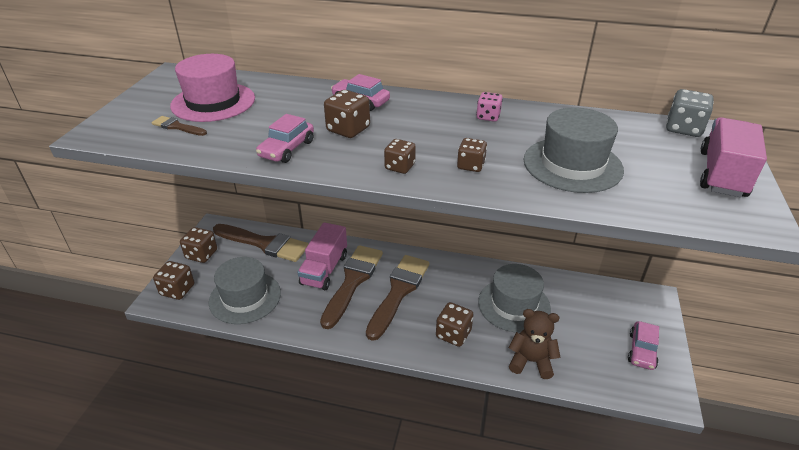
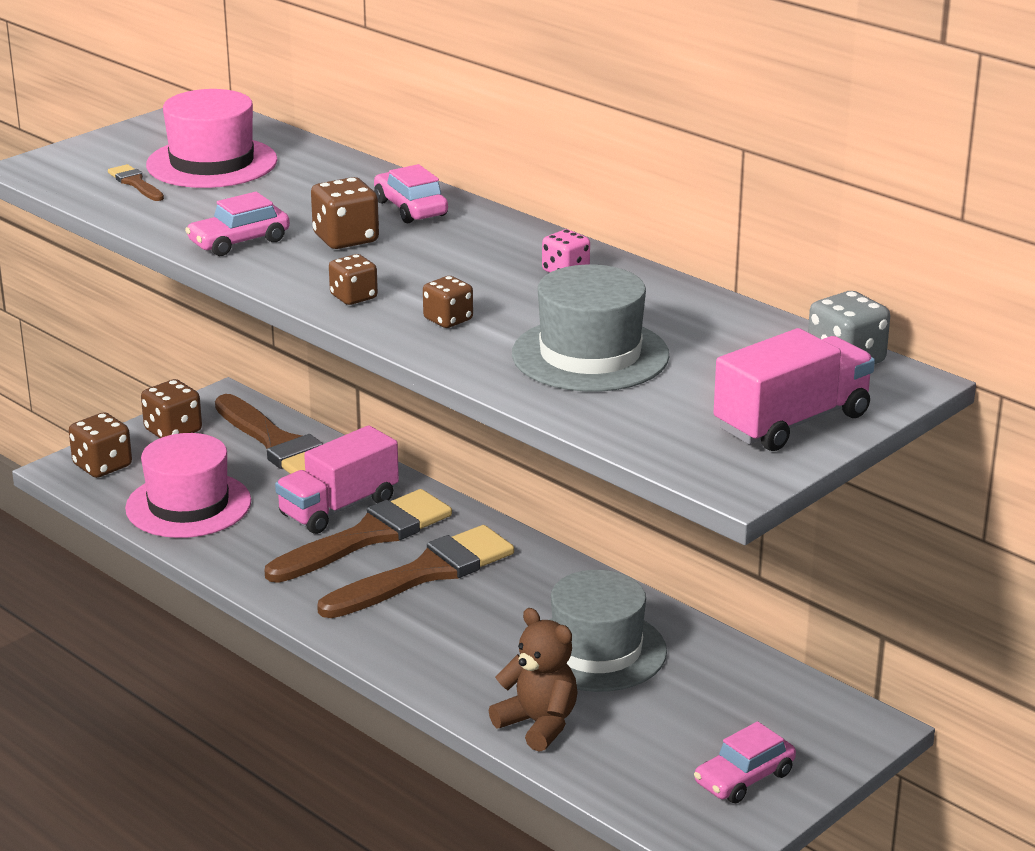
camera: 30 degrees right, 10 degrees down
(245, 297) = (188, 505): grey hat -> pink hat
(453, 334) = (453, 651): brown dice -> none

